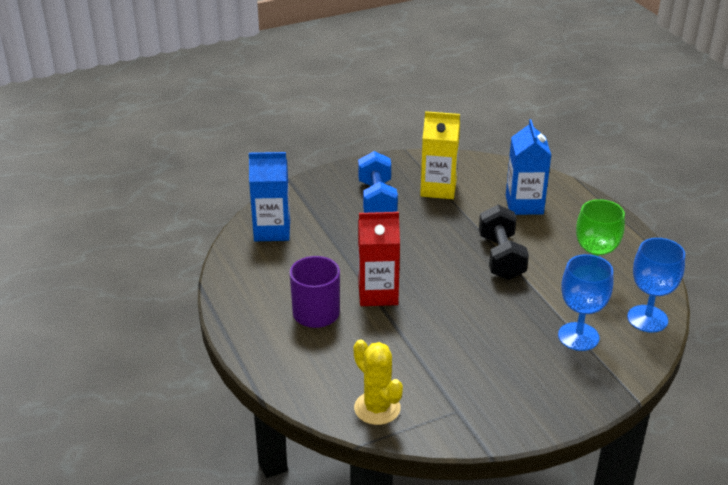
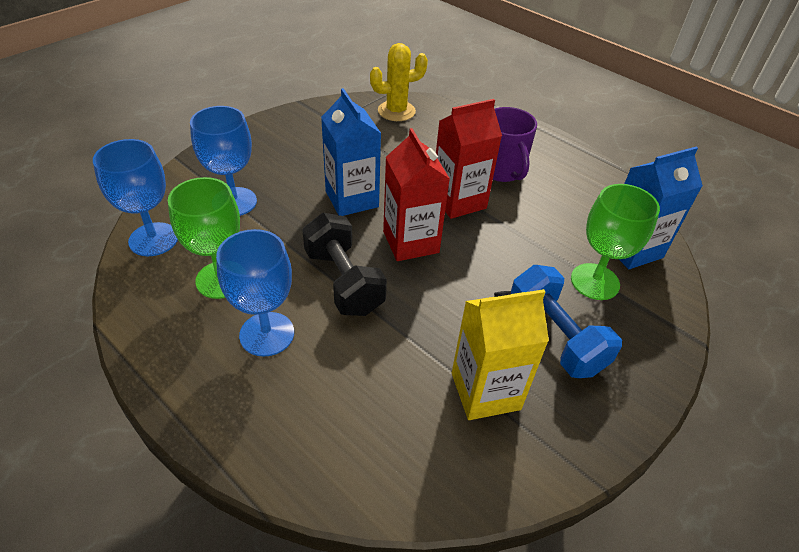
camera: 155 degrees right, 10 degrees up
(321, 219) = (595, 281): none -> green goblet
(377, 408) = (396, 111): yellow cactus -> yellow cactus turned 45 degrees counterclockwise
(438, 272) = (410, 242): none -> red carton
(524, 205) = (338, 395): blue carton -> blue carton (352, 199)
(562, 240) = (267, 334): none -> blue goblet

